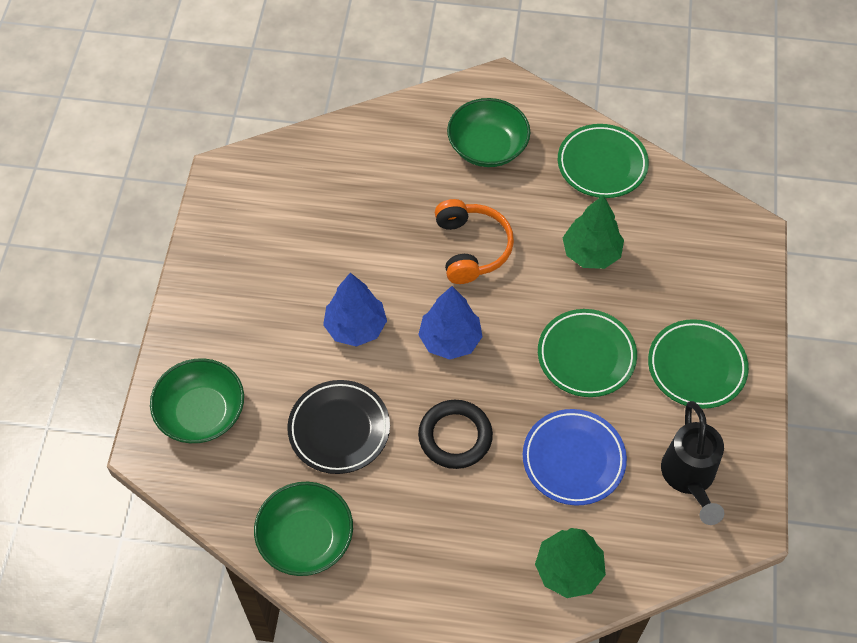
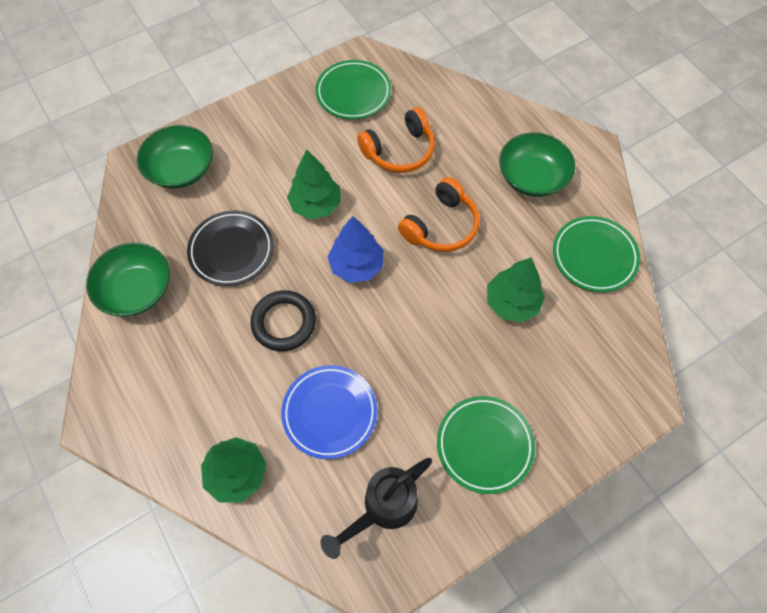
camera: 50 degrees right, 5 degrees up
(355, 327) = (315, 205): blue tree -> green tree
(363, 221) = (399, 151): none -> orange headphones
(586, 356) = (423, 360): green plate -> green plate (353, 93)

